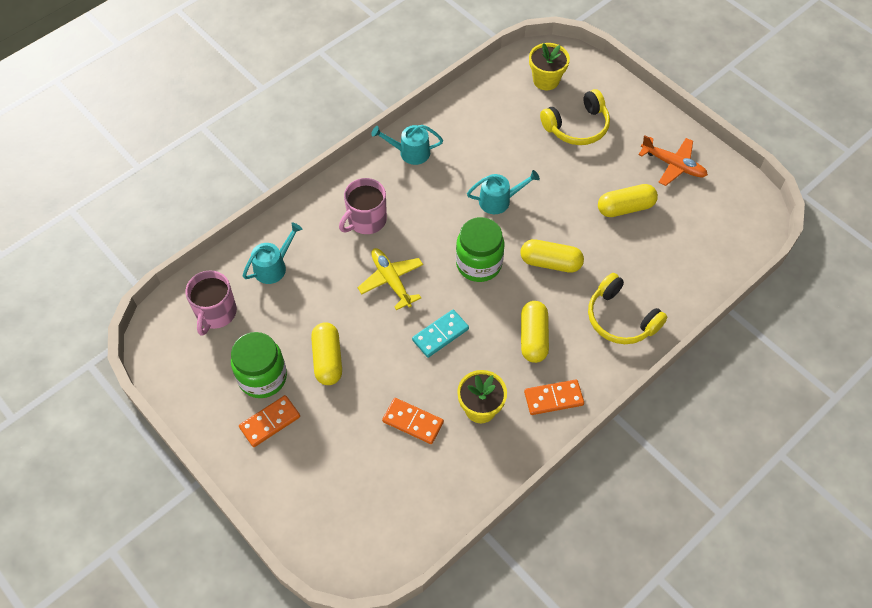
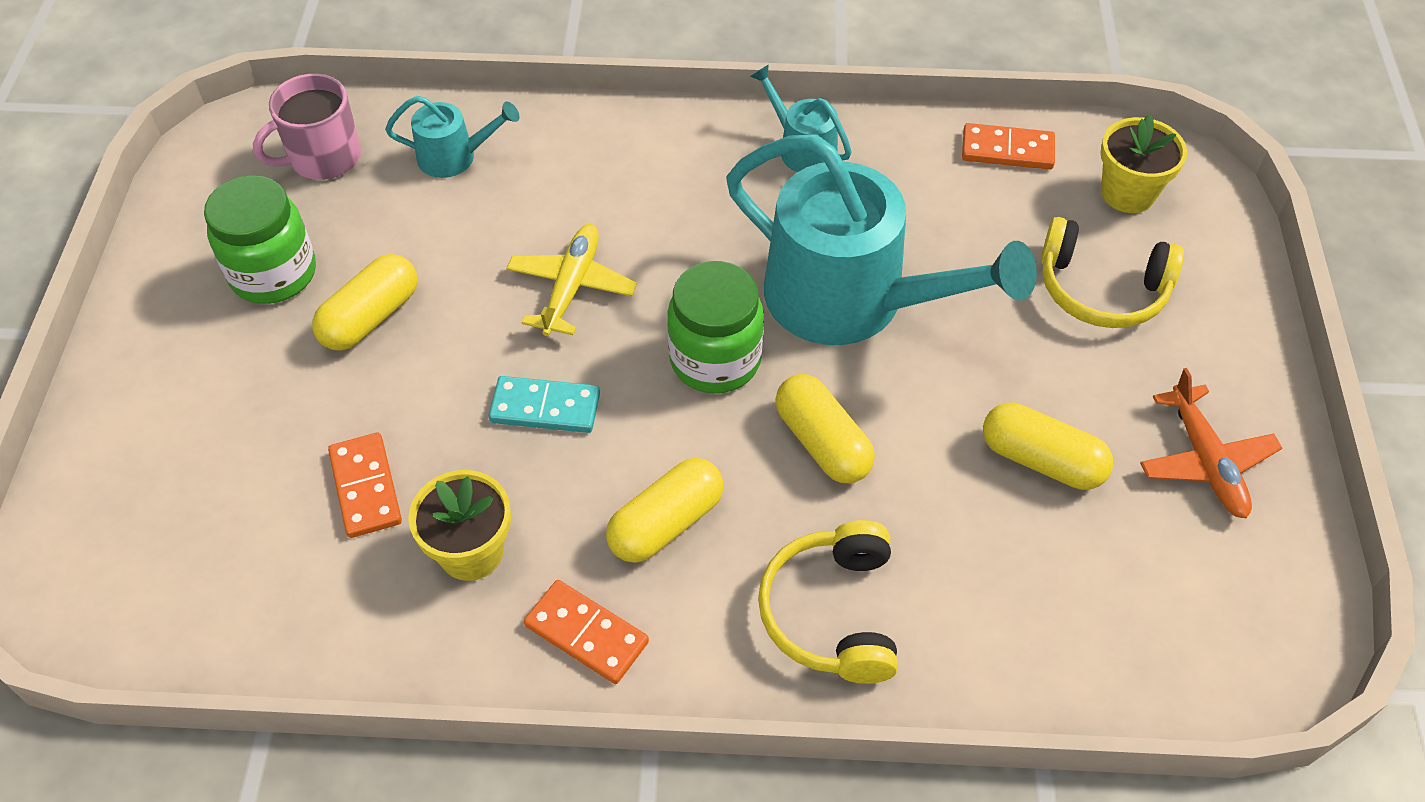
camera: 45 degrees right, 5 degrees down
(270, 422) = (211, 333): orange domino -> orange domino (1007, 150)
(366, 220) = (636, 188): pink mug -> none
(499, 200) = (850, 300): turquoise watering can -> turquoise watering can, size x2.23

